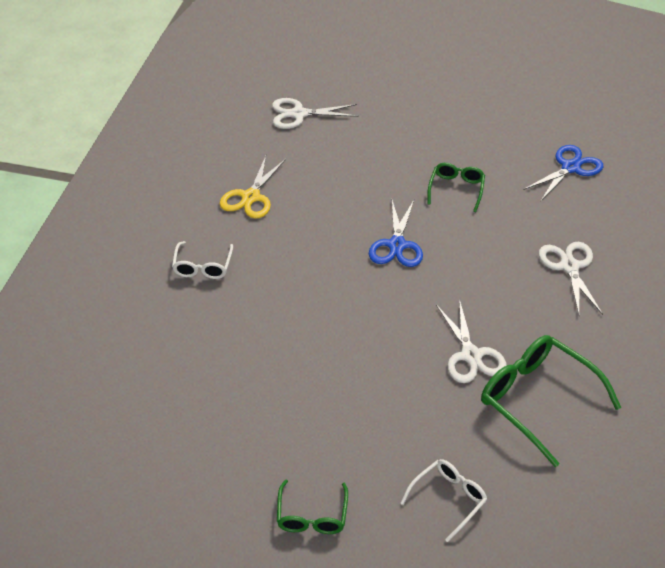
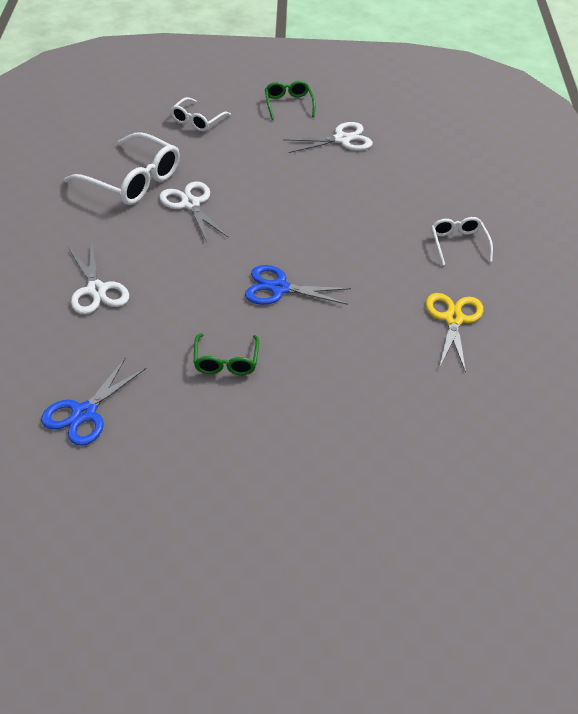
camera: 165 degrees right, 0 degrees up
(298, 114) = (457, 444): white scissors -> white scissors (342, 139)
(396, 245) = (279, 288): blue scissors -> blue scissors turned 75 degrees counterclockwise
(537, 400) = (133, 181): green glasses -> white glasses

